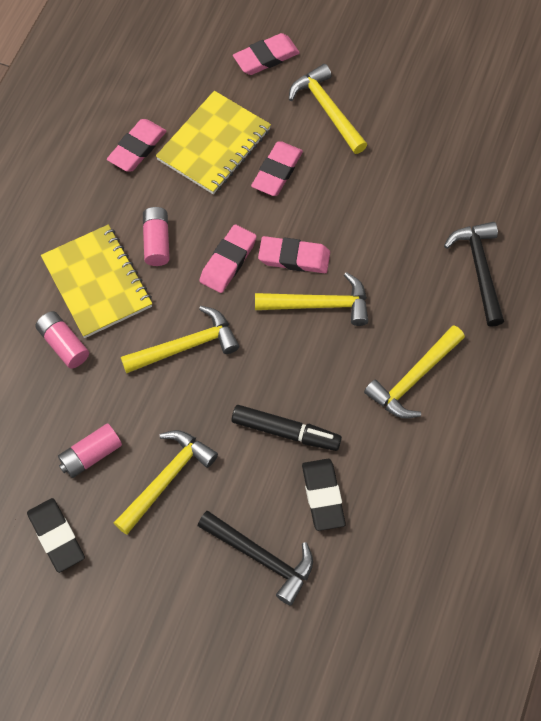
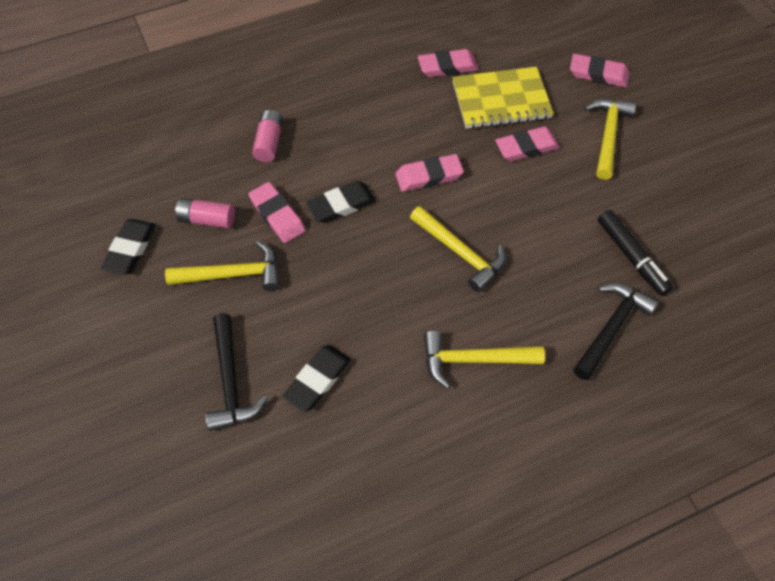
camera: 45 degrees right, 5 degrees down
(97, 283) = (331, 124): yellow notebook -> none
(157, 242) = (396, 129): pink battery -> none
(186, 346) = (341, 205): yellow hammer -> black eraser
(286, 432) = (342, 314): black marker -> black marker (631, 257)
(294, 257) = (477, 209): pink eraser -> pink eraser (277, 215)

